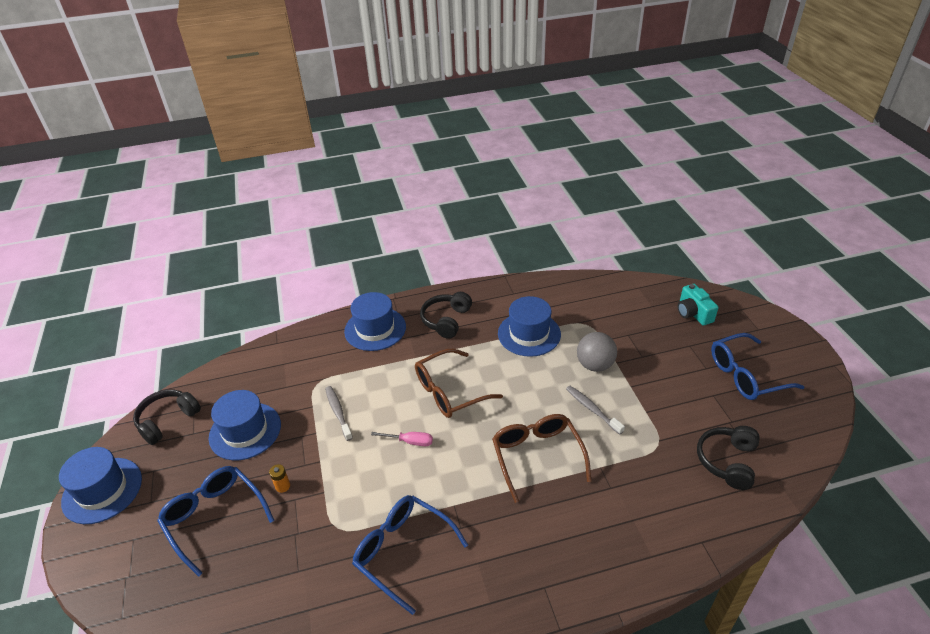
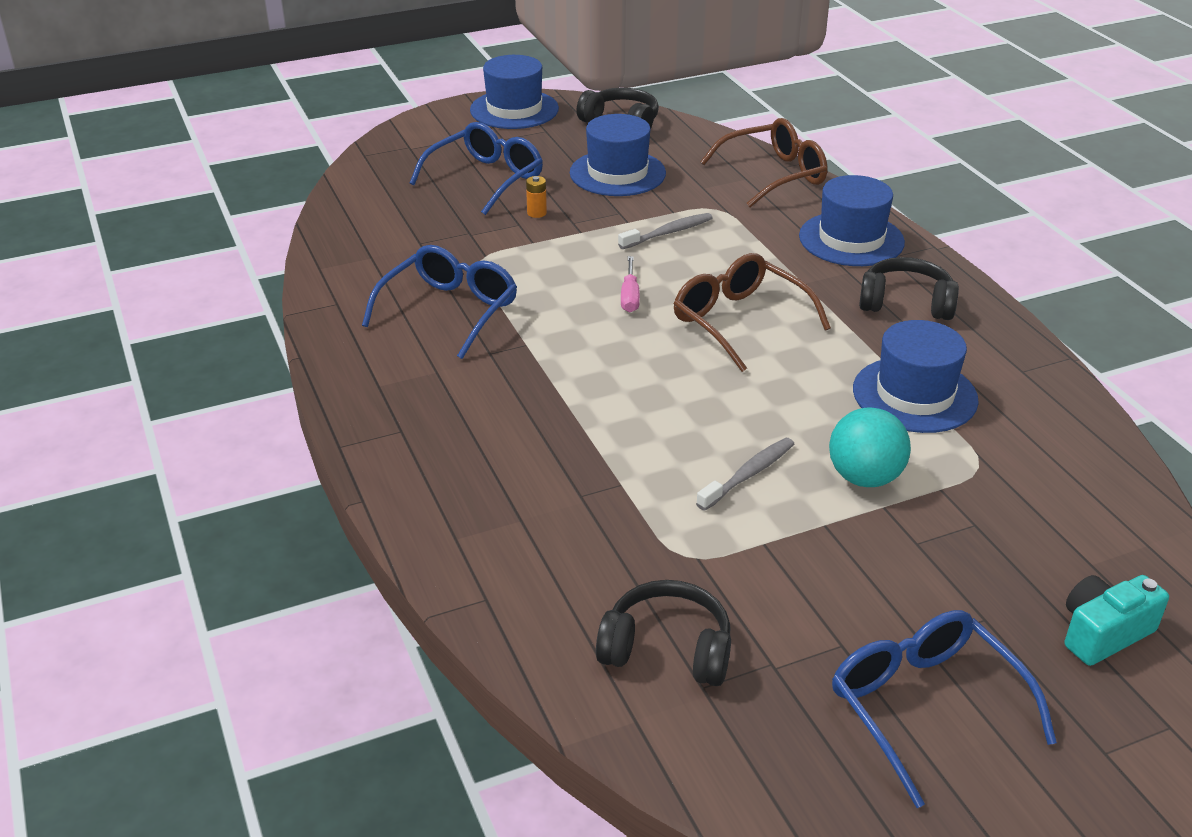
camera: 80 degrees right, 5 degrees down
(537, 456) = (628, 416): brown glasses -> brown glasses (773, 175)
(595, 365) = (864, 477): grey ball -> turquoise ball

